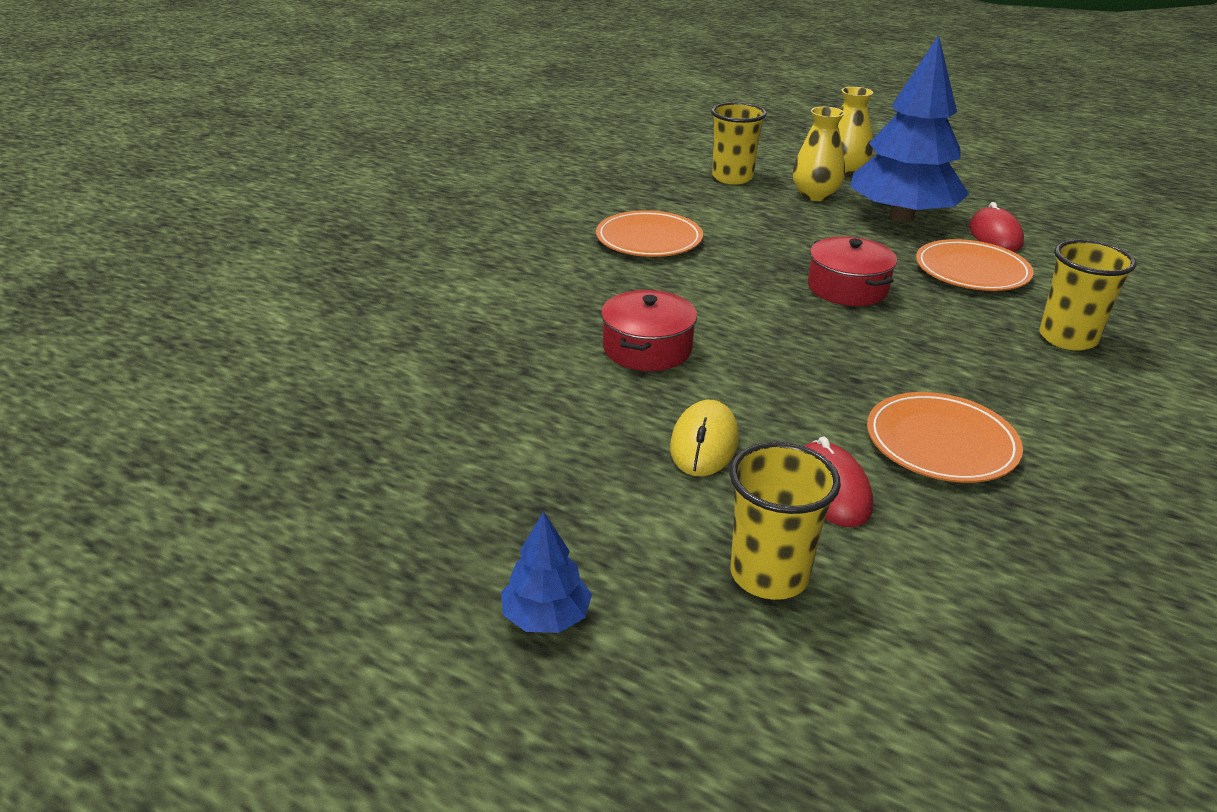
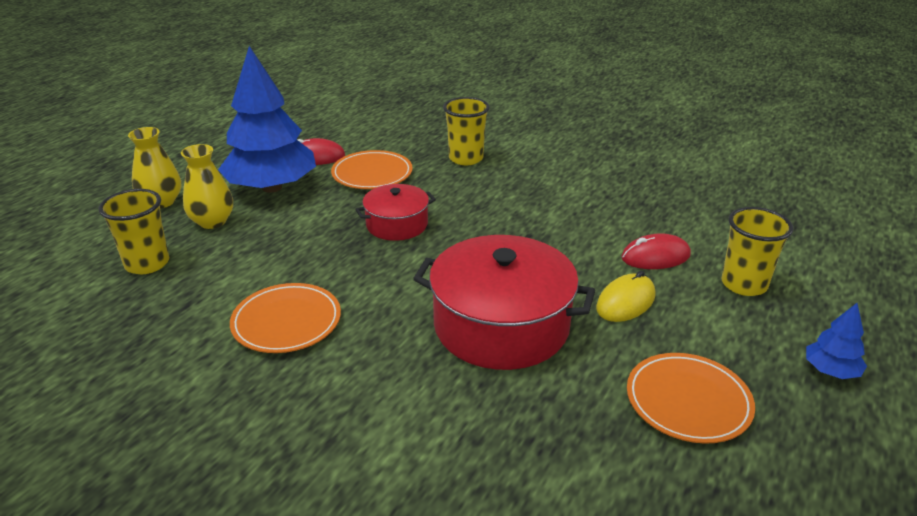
camera: 90 degrees left, 0 degrees up
(647, 348) = (501, 326): red pot -> red pot, size x1.81
(704, 443) = (625, 302): yellow mouse -> yellow mouse turned 60 degrees counterclockwise
(941, 443) = (593, 215): orange plate -> orange plate (688, 401)

